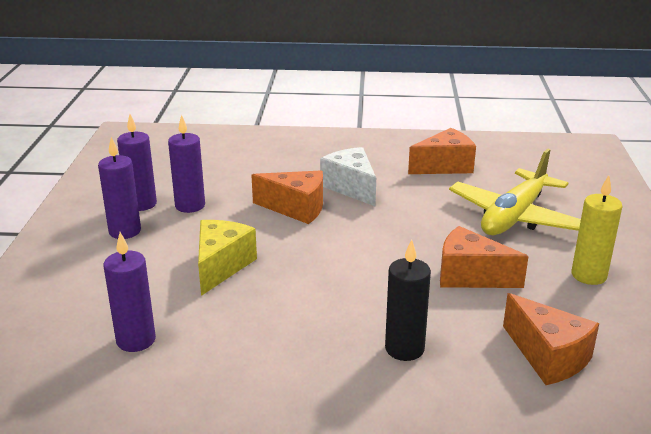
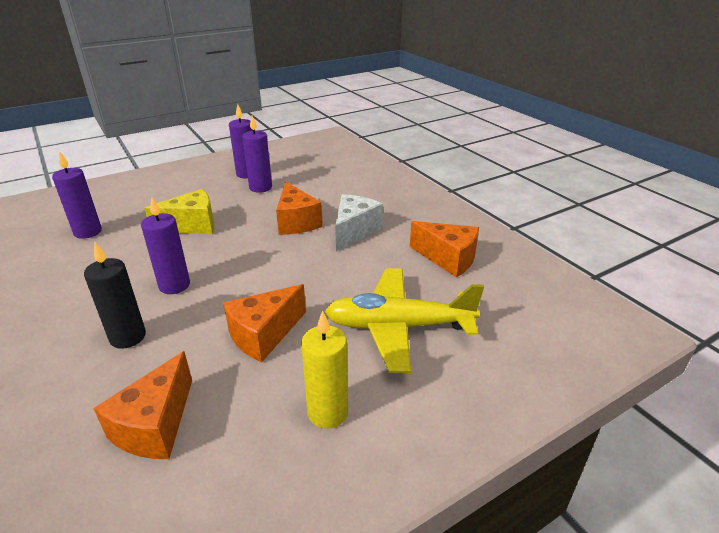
camera: 55 degrees right, 5 degrees up
(125, 231) = (209, 182): purple candle -> purple candle (174, 285)
(470, 276) = (264, 335): orange cheese -> orange cheese turned 120 degrees counterclockwise

